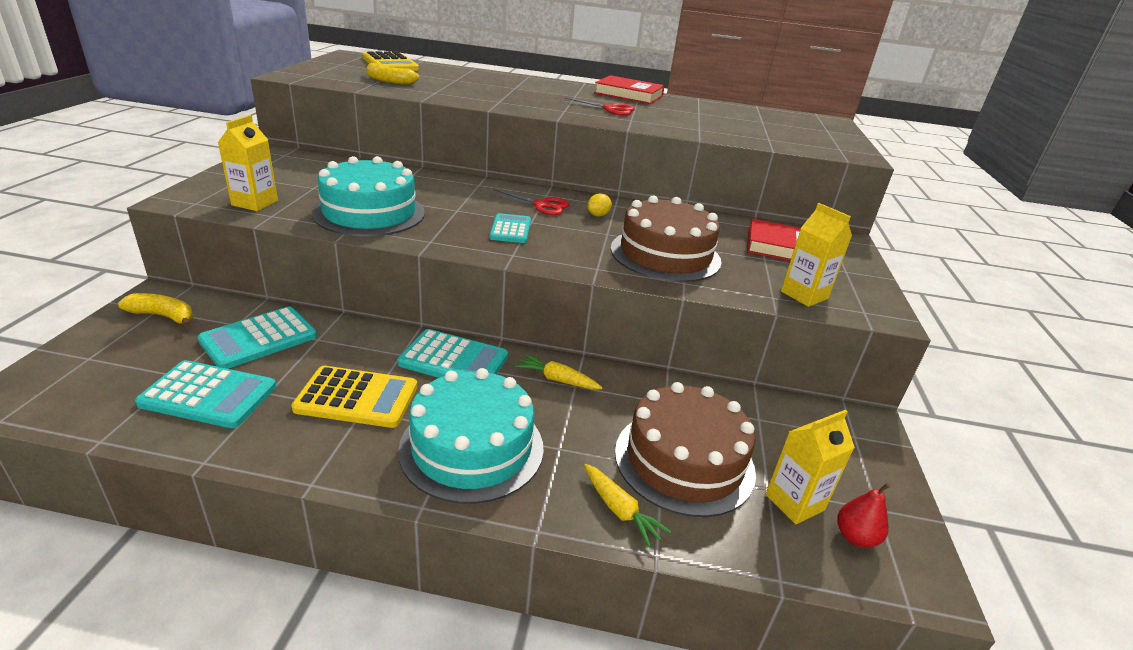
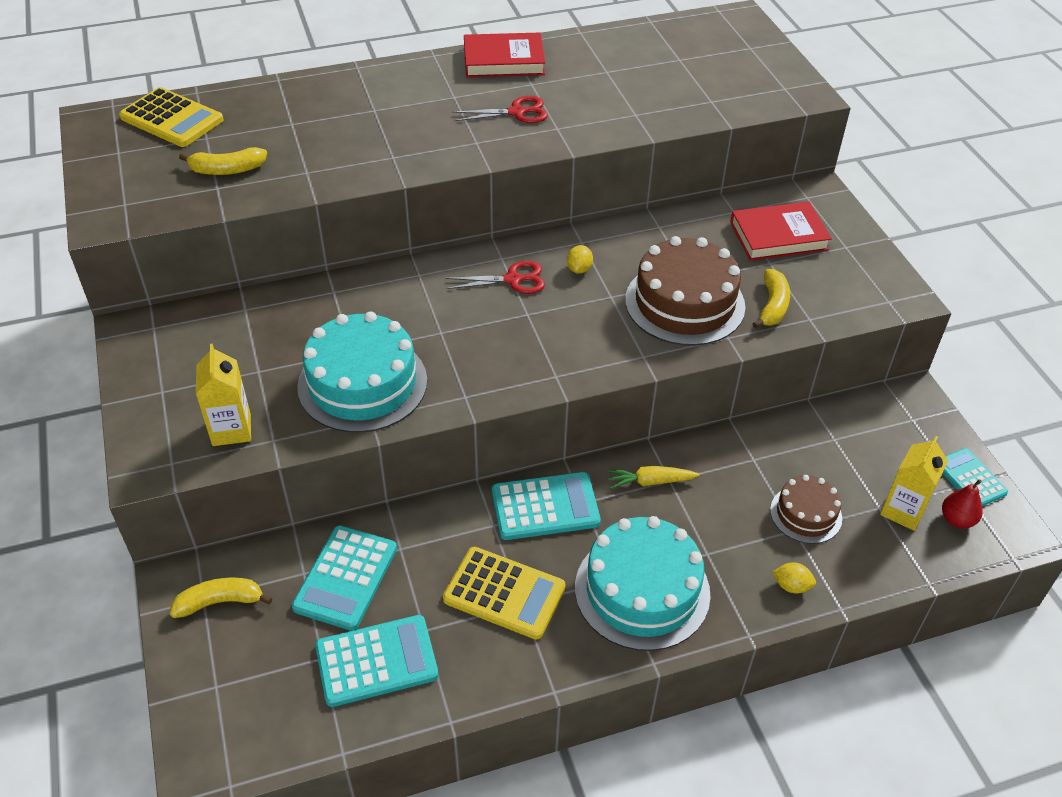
camera: 25 degrees left, 15 degrees up
(357, 398) = (504, 593): yellow calculator -> yellow calculator turned 45 degrees clockwise
(510, 229) = (519, 337): turquoise calculator -> turquoise calculator (970, 478)
(620, 510) = (791, 586): yellow carrot -> yellow lemon
(684, 460) = (806, 514): brown cake -> brown cake, size x0.56
(744, 279) = (772, 306): none -> yellow banana
(804, 295) = (831, 302): yellow carton -> none

